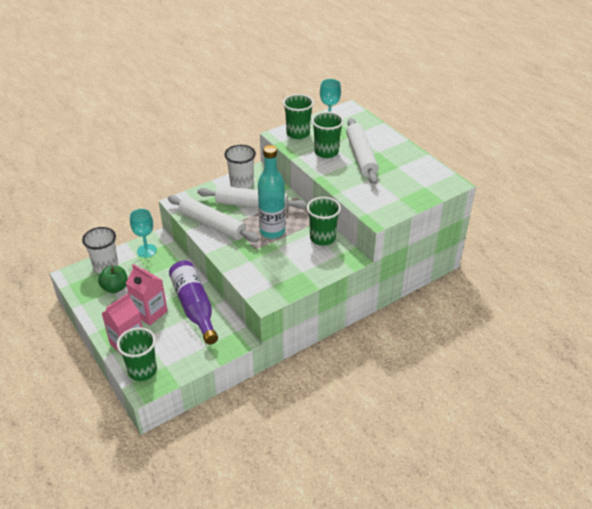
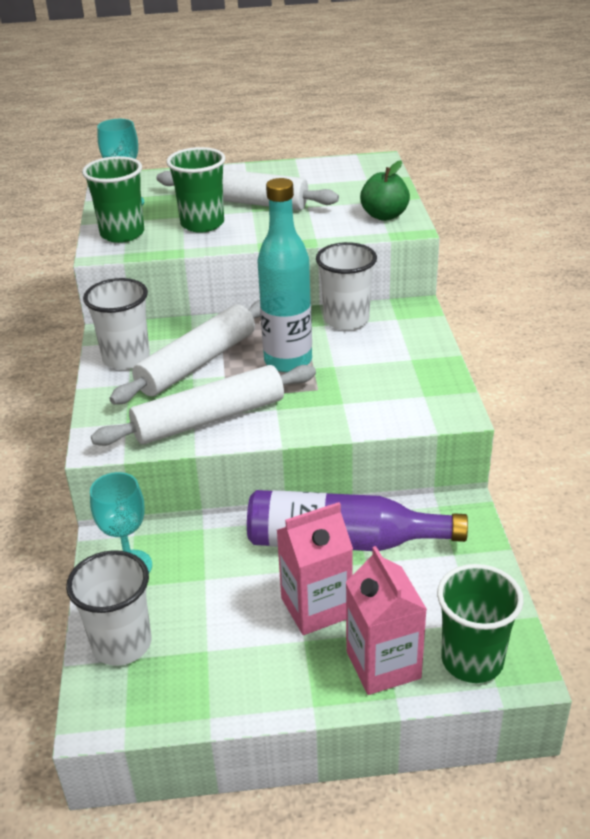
camera: 60 degrees left, 5 degrees down
(115, 288) = (202, 644): green apple -> green apple (384, 216)
(322, 238) = (346, 320): green cup -> white cup

